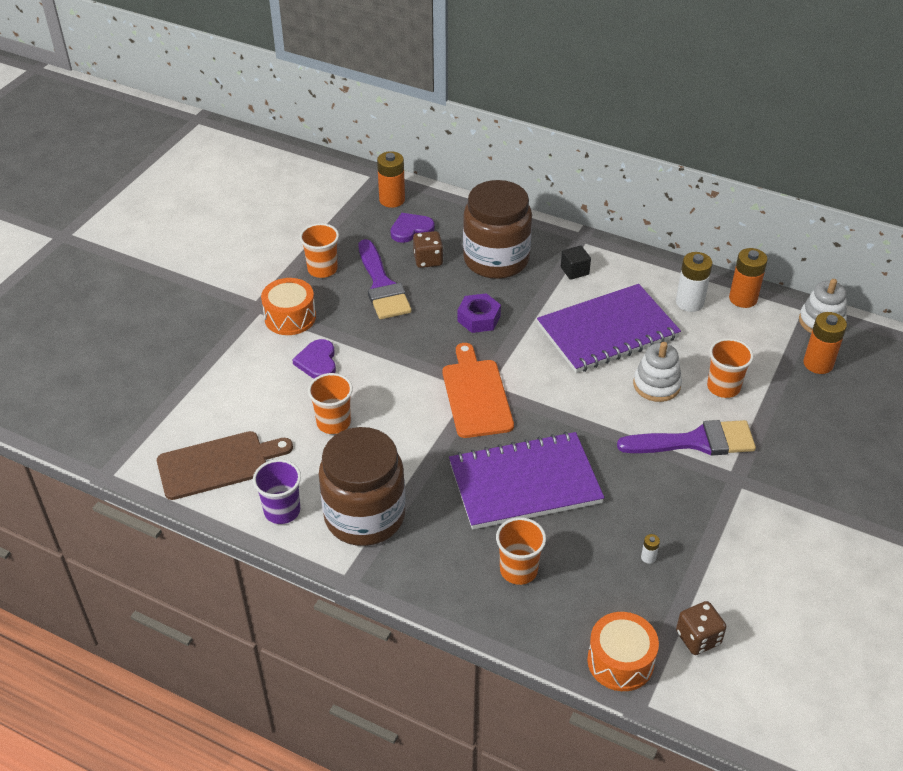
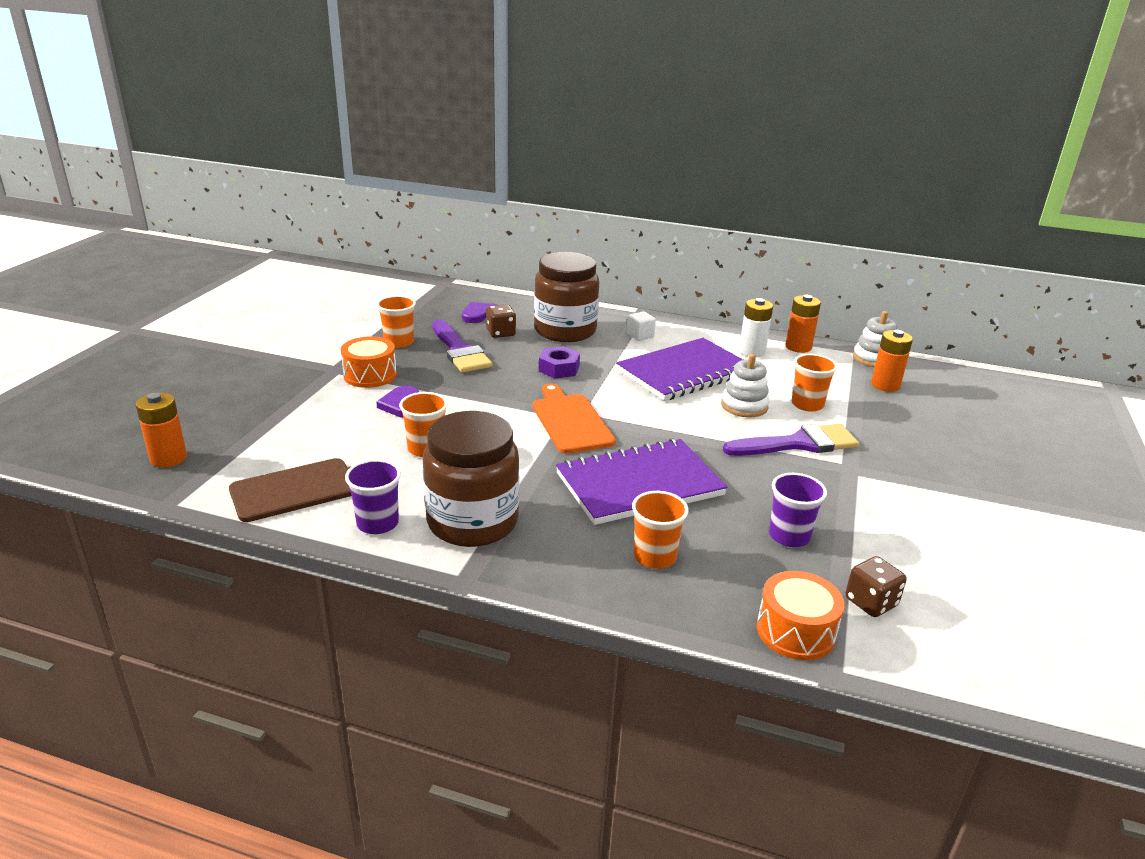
camera: 10 degrees left, 15 degrees down
(392, 200) = (459, 297): orange battery -> orange battery (168, 458)
(574, 271) = (640, 335): black cube -> white cube
(648, 557) = (789, 536): white battery -> purple cup

